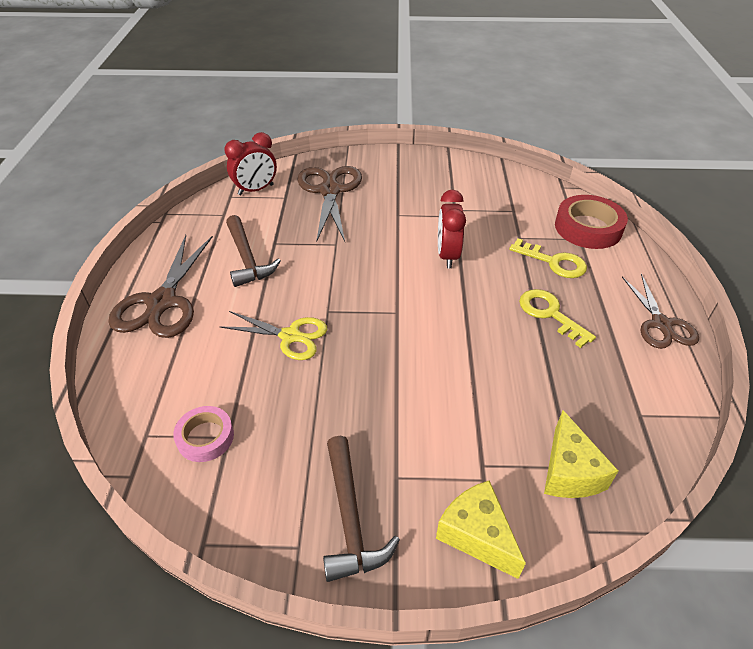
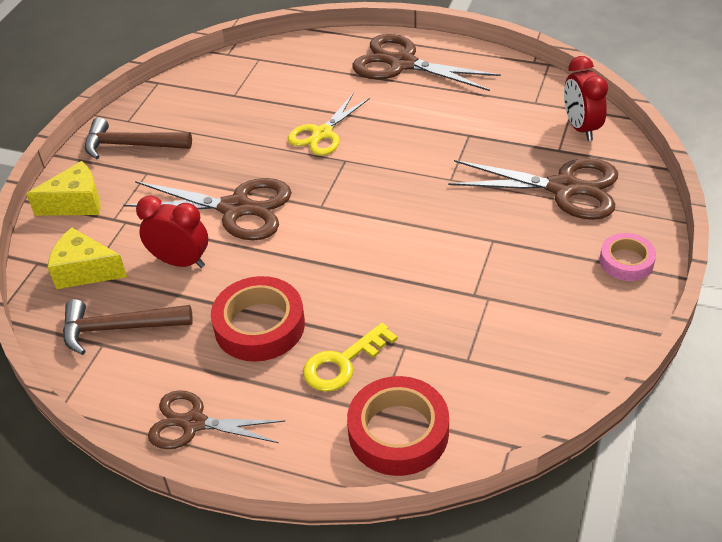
camera: 110 degrees right, 0 degrees up
(205, 437) = (240, 84): pink tape -> pink tape (626, 261)
(247, 258) = (448, 114): brown hammer -> brown hammer (119, 328)
(423, 372) = (235, 208): none -> brown scissors
(447, 255) = (394, 266): red clock -> red clock (180, 261)
(550, 314) = (259, 325): yellow key -> red tape

